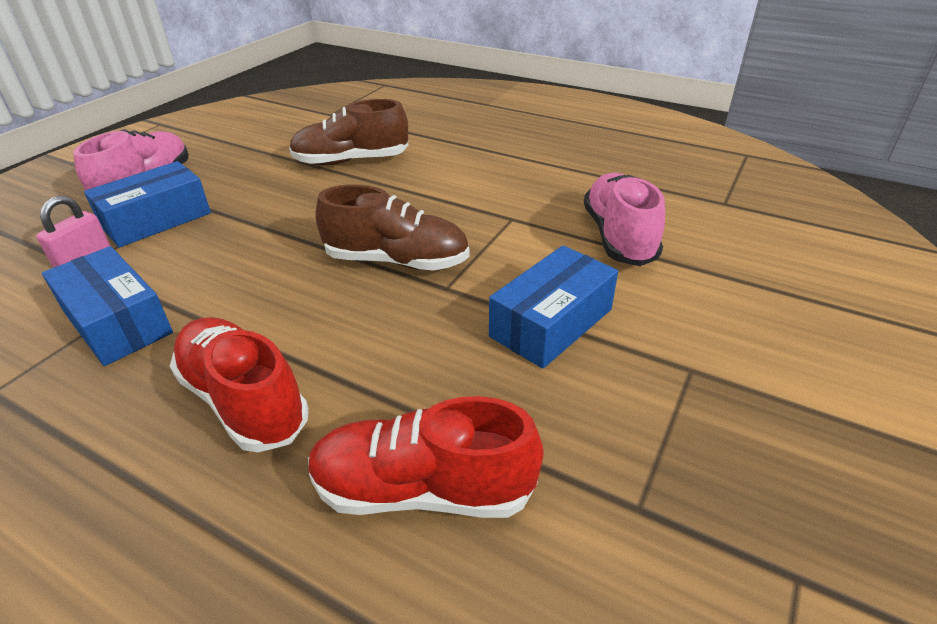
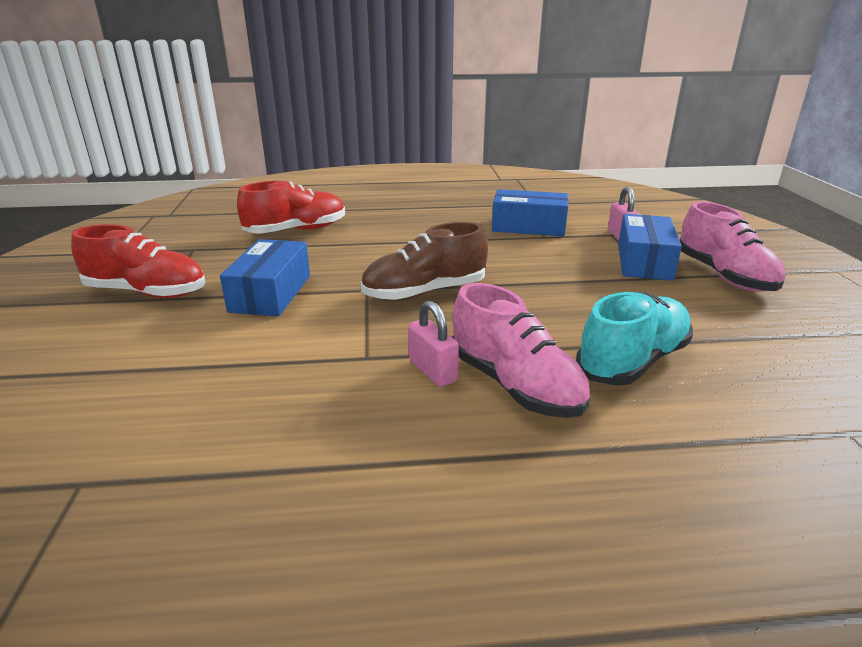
camera: 145 degrees right, 10 degrees down
(243, 400) = (411, 227): red shoe -> red shoe (147, 292)
(351, 161) = (632, 361): brown shoe -> turquoise shoe
(477, 194) = (432, 371): none -> pink padlock
(618, 237) = (236, 375): pink shoe -> pink shoe (515, 385)

